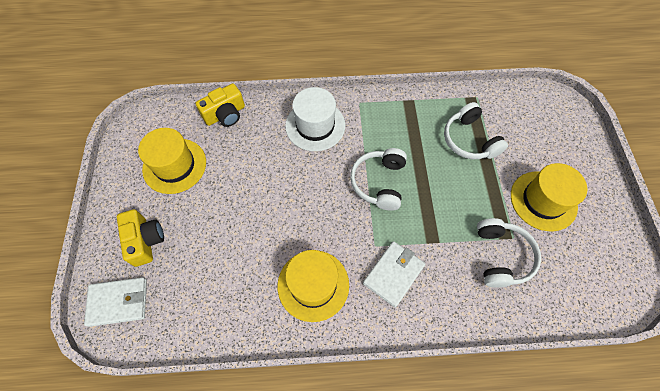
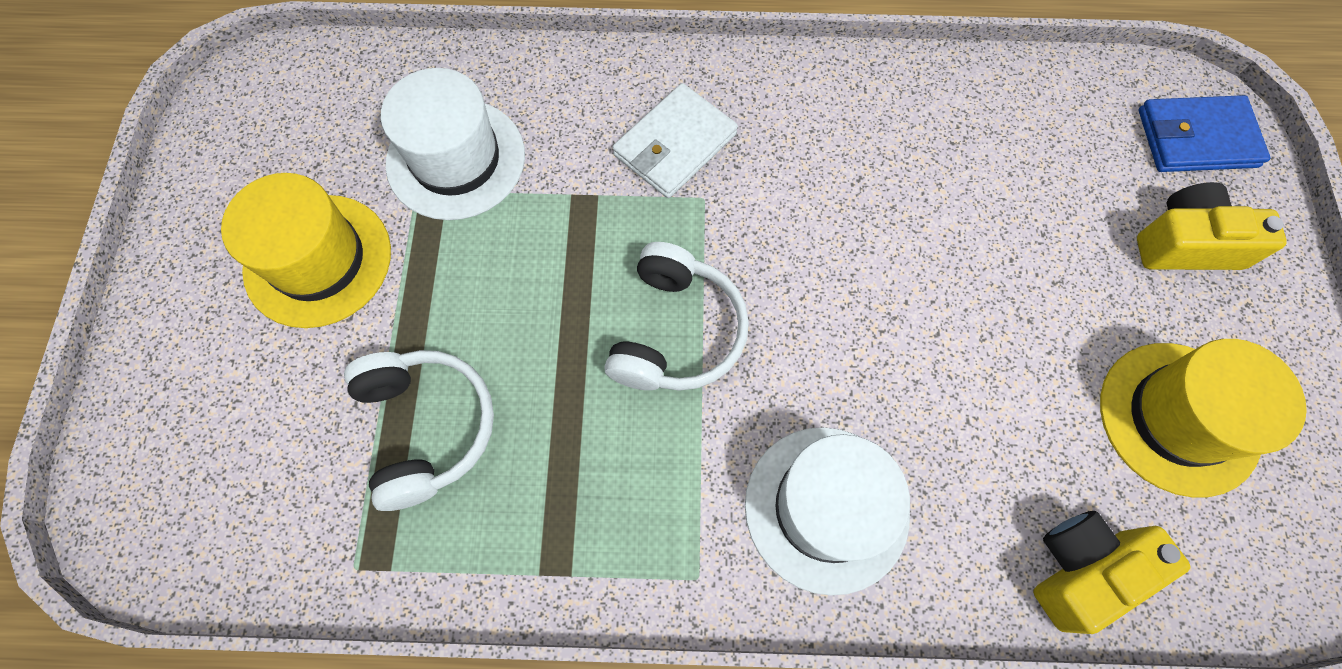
camera: 175 degrees left, 5 degrees up
(118, 302) = (1196, 138): white wallet -> blue wallet
(145, 241) = (1186, 244): yellow camera -> yellow camera turned 105 degrees clockwise
(313, 285) = (830, 139): yellow hat -> none
(501, 256) = (456, 159): white headphones -> white hat

